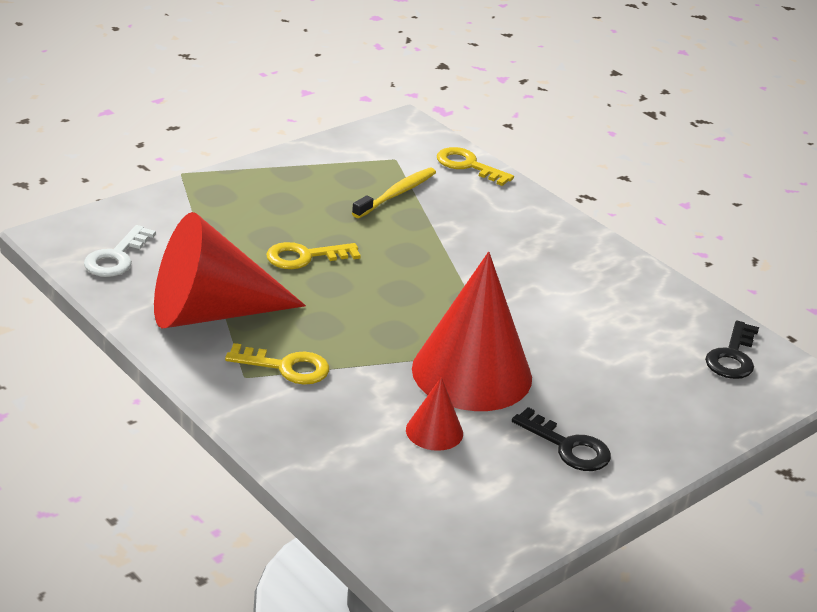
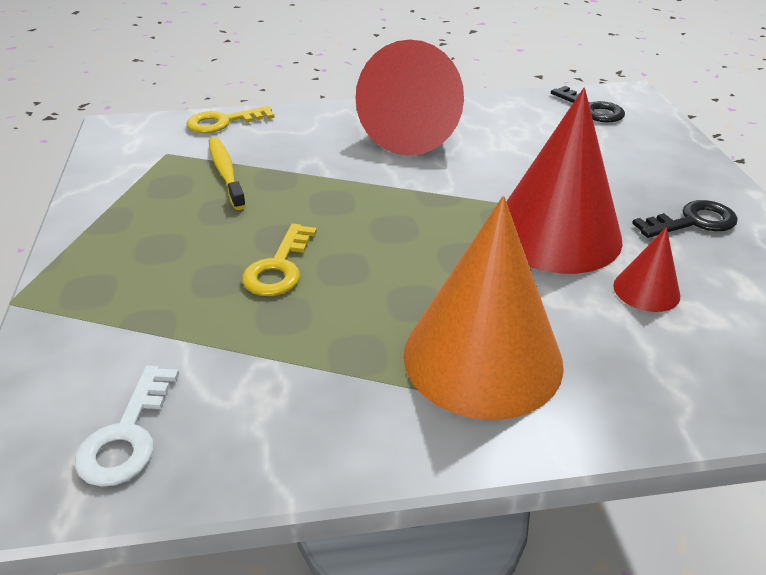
camera: 55 degrees left, 5 degrees up
(116, 257) = (127, 435): white key -> white key turned 45 degrees clockwise
(209, 313) = (329, 385): red cone -> red cone (415, 132)
(286, 367) = (482, 357): yellow key -> orange cone

